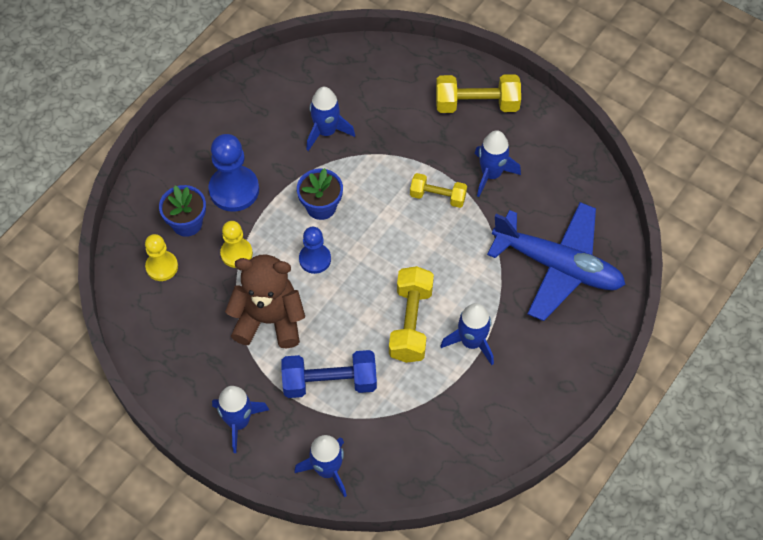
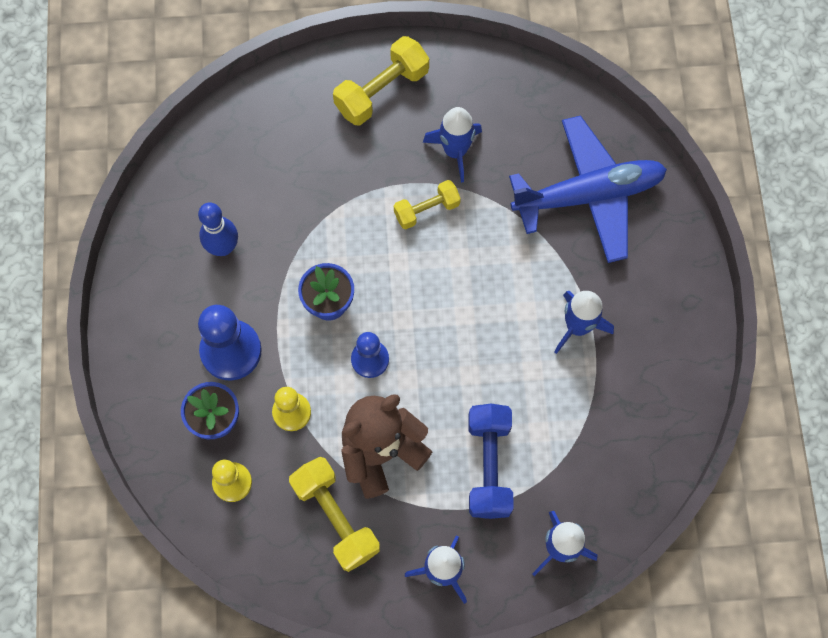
camera: 40 degrees left, 10 degrees up
(287, 126) = (223, 247): none -> blue bowling pin
(326, 131) = (266, 224): blue rocket -> none
(329, 382) = (489, 466): blue dumbbell -> blue dumbbell turned 45 degrees counterclockwise
(410, 323) = (510, 351): yellow dumbbell -> yellow dumbbell (335, 517)

